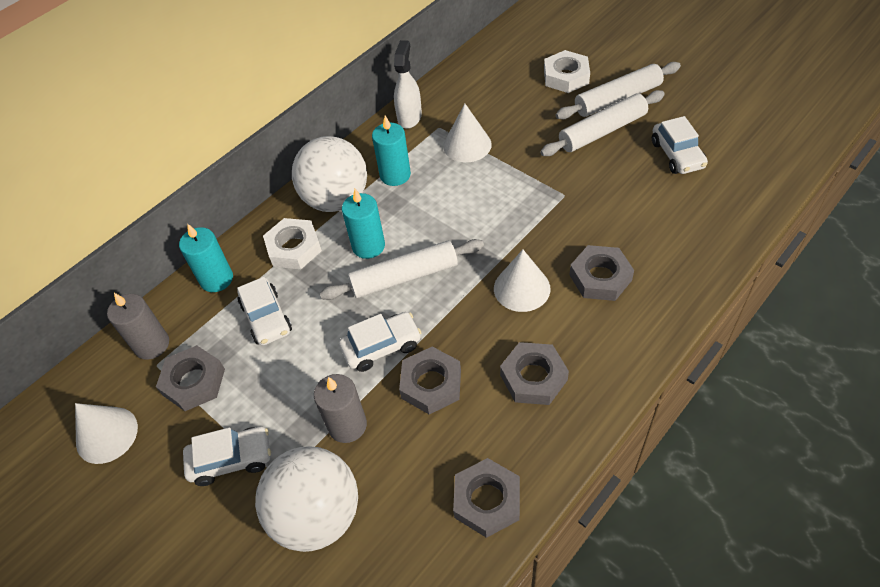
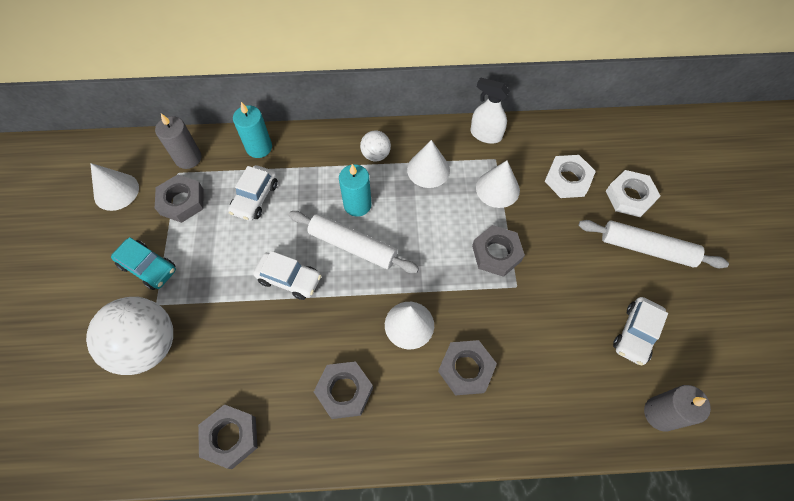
camera: 40 degrees right, 10 degrees up
(231, 460) = (148, 267): white car -> turquoise car
(294, 248) = (317, 166): white nut -> white nut (567, 180)
(336, 200) = (376, 155): white ball -> white ball, size x0.49
(347, 425) = (219, 309): grey candle -> grey candle (660, 413)
(395, 175) = (428, 169): turquoise candle -> white cone
(409, 117) = (485, 135): white spray bottle -> white spray bottle turned 120 degrees counterclockwise
(431, 384) = (286, 332): grey nut -> grey nut (496, 253)
(602, 131) = (602, 263): white rolling pin -> none

